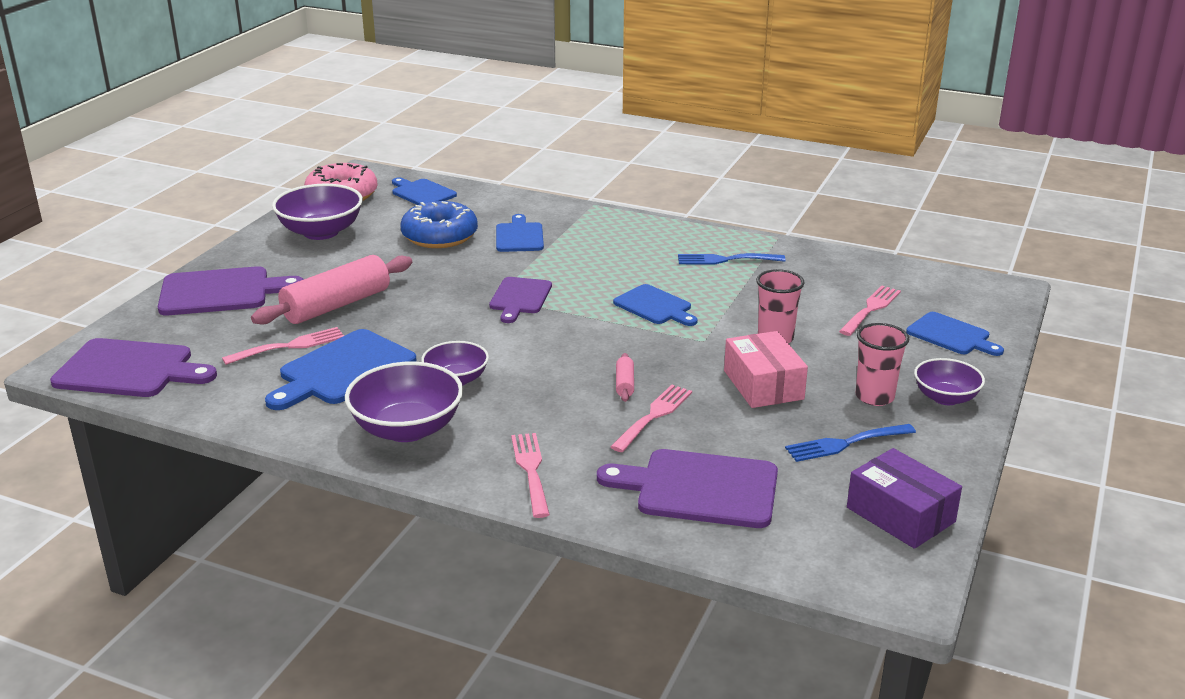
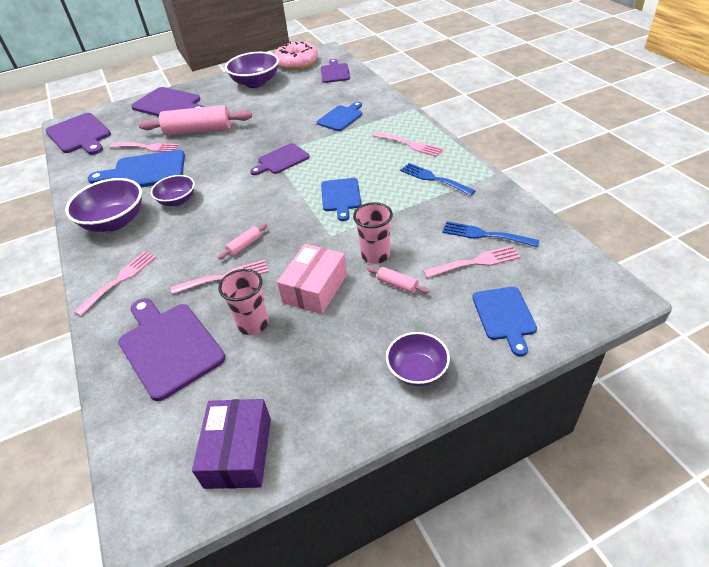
camera: 45 degrees right, 15 degrees up
(422, 193) = (335, 72): blue cutting board -> purple cutting board
(440, 236) = (303, 103): blue donut -> none
(649, 238) = (410, 144): none -> pink fork
(832, 351) = (397, 284): none -> pink rolling pin
(845, 444) = (293, 367): blue fork -> blue fork (484, 235)
(874, 397) = (369, 339): pink cup -> pink cup (253, 324)

